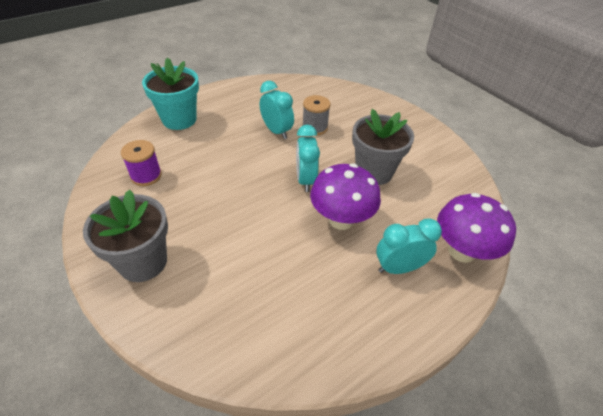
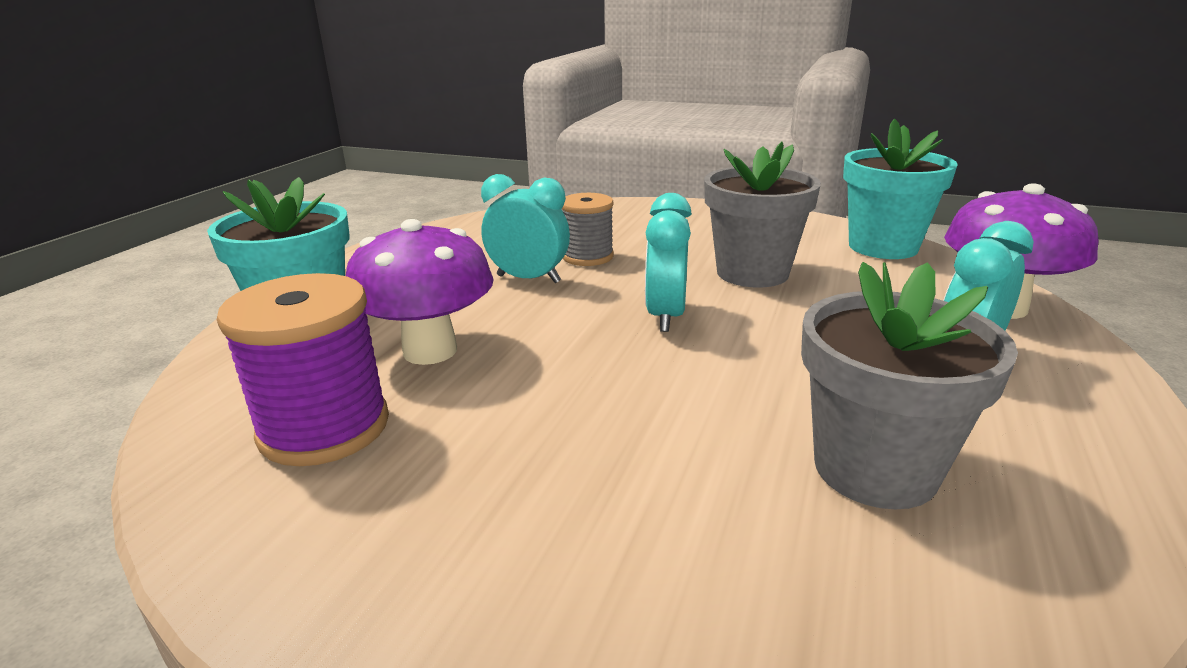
camera: 30 degrees left, 20 degrees down
(143, 262) = (508, 582): grey flower pot -> grey flower pot (875, 469)
(146, 176) = (324, 428): purple spool -> purple spool, size x1.54
(305, 180) = (666, 316): turquoise clock -> turquoise clock turned 45 degrees clockwise
(341, 220) = (796, 340): purple mushroom -> purple mushroom (430, 351)
(463, 185) = (883, 247): none -> turquoise flower pot

